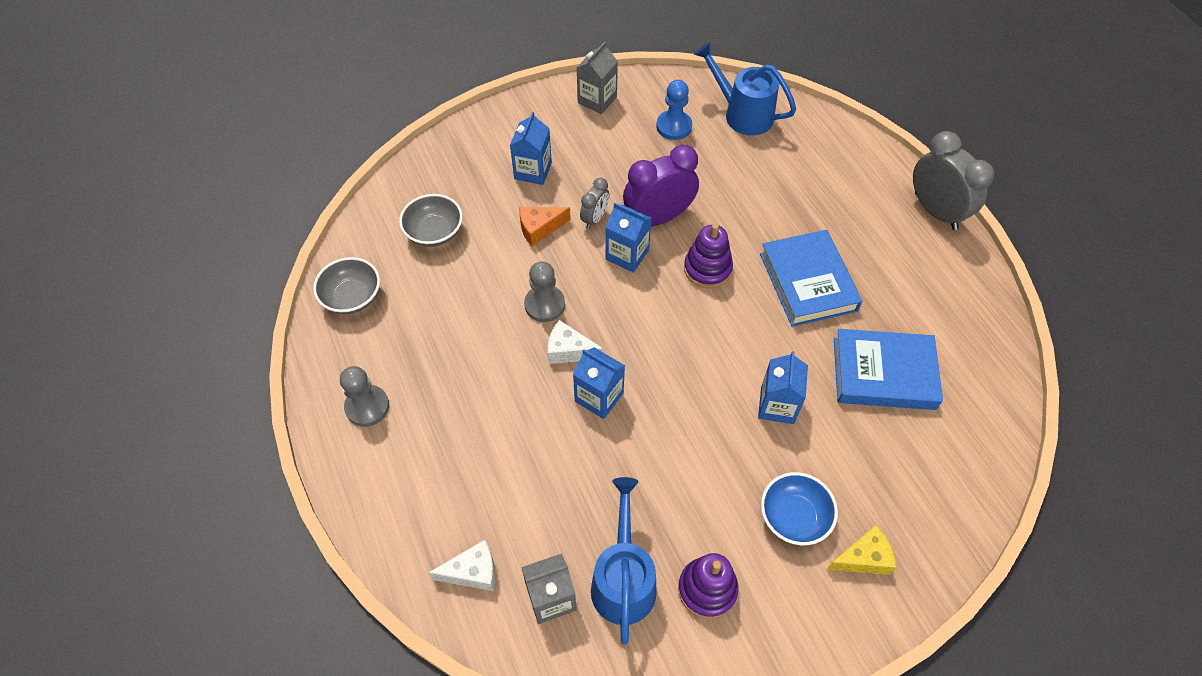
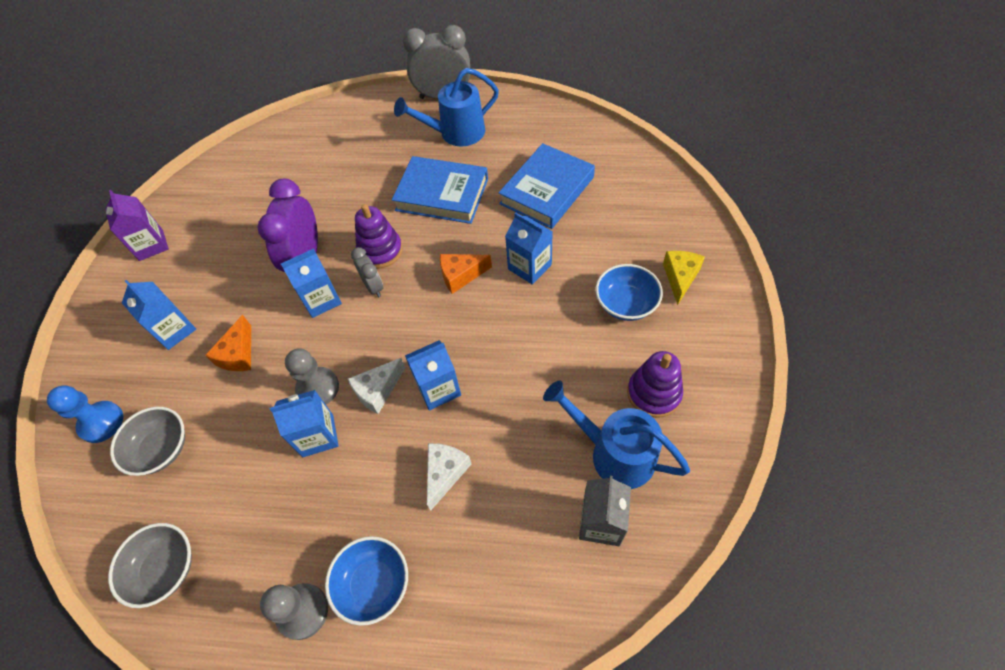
camera: 55 degrees left, 0 degrees up
(410, 444) = (373, 584): none -> blue bowl
(473, 572) = (540, 584): white cheese -> white cheese (445, 473)
(504, 331) = (318, 435): none -> blue carton
(595, 218) = (266, 306): grey clock -> grey clock (373, 287)
(597, 100) = (151, 245): grey carton -> purple carton
(674, 126) = (231, 206): blue pawn -> blue pawn (101, 422)
(726, 350) = (461, 276): none -> orange cheese
(742, 114) = (262, 157): blue watering can -> blue watering can (455, 133)

